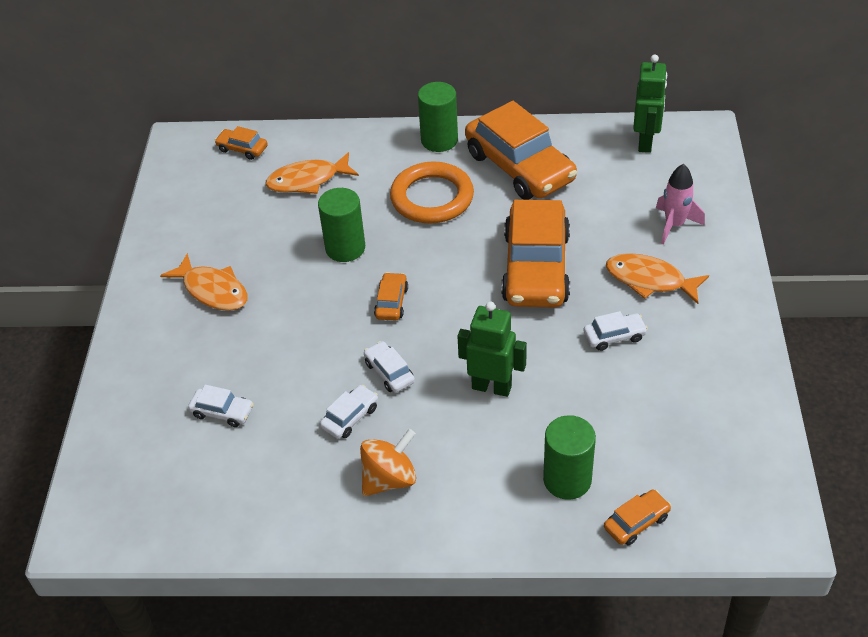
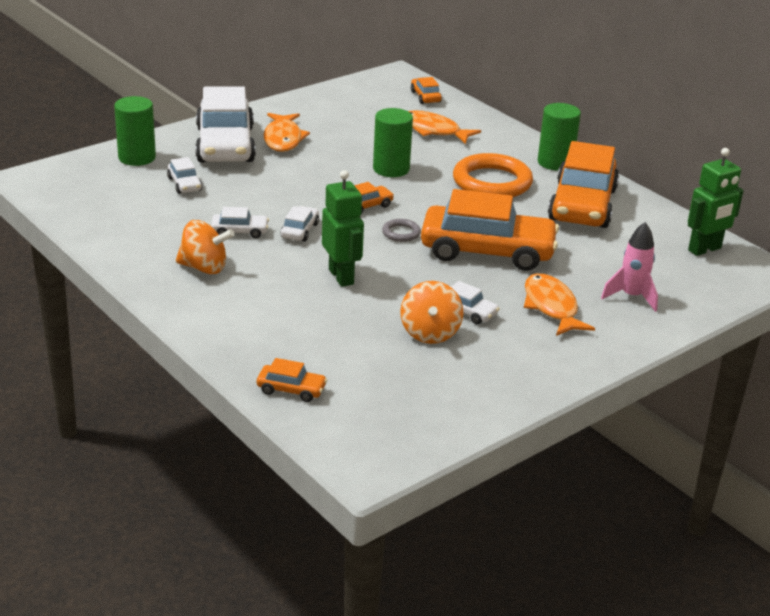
camera: 45 degrees right, 15 degrees down
(179, 339) = (225, 145): none -> white car
(458, 305) = (401, 233): none -> grey ring
(536, 268) = (487, 251): orange car -> orange car turned 135 degrees counterclockwise
(567, 480) = (294, 342): green cylinder -> green cylinder (137, 157)
(626, 379) = (430, 333): none -> orange spinning top

